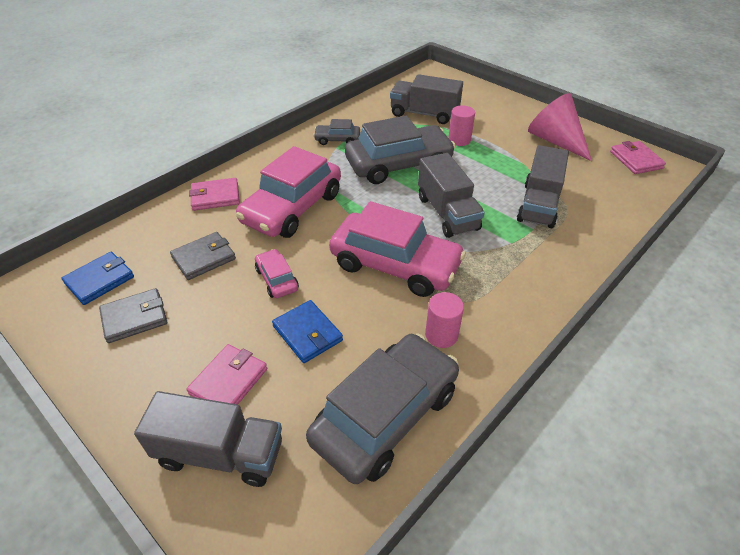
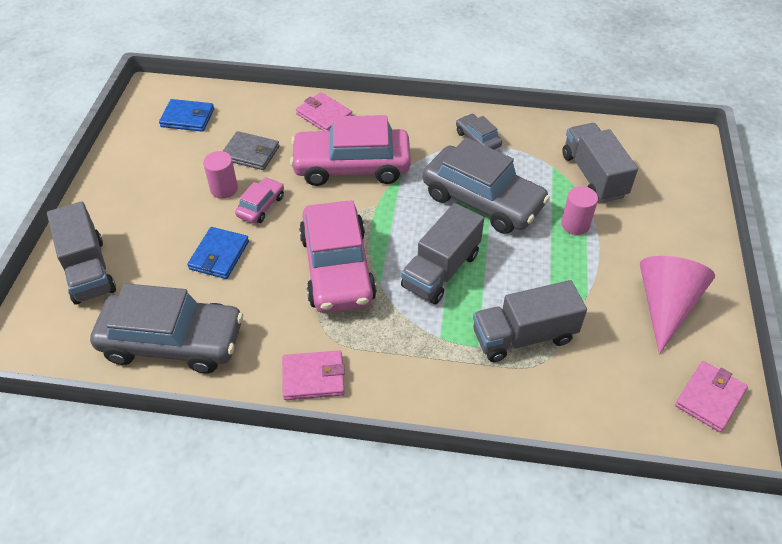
camera: 55 degrees right, 5 degrees up
(134, 318) = (167, 157): grey wallet -> none
(229, 381) = (147, 239): pink wallet -> pink wallet (313, 377)
(441, 335) = (277, 338): pink cylinder -> pink cylinder (224, 189)

